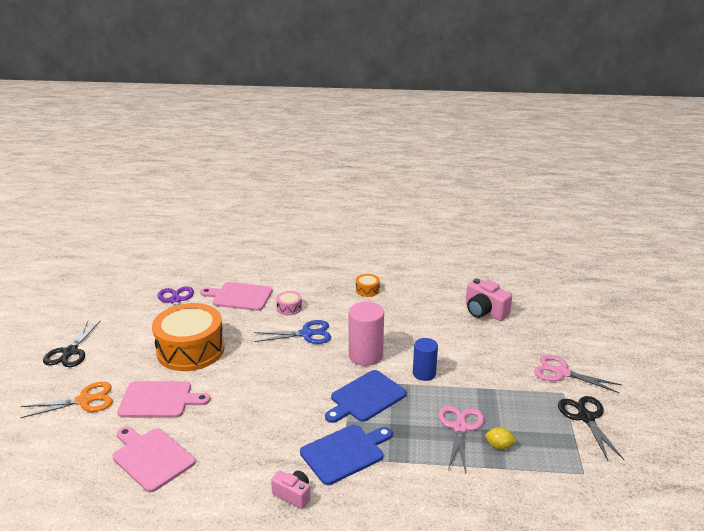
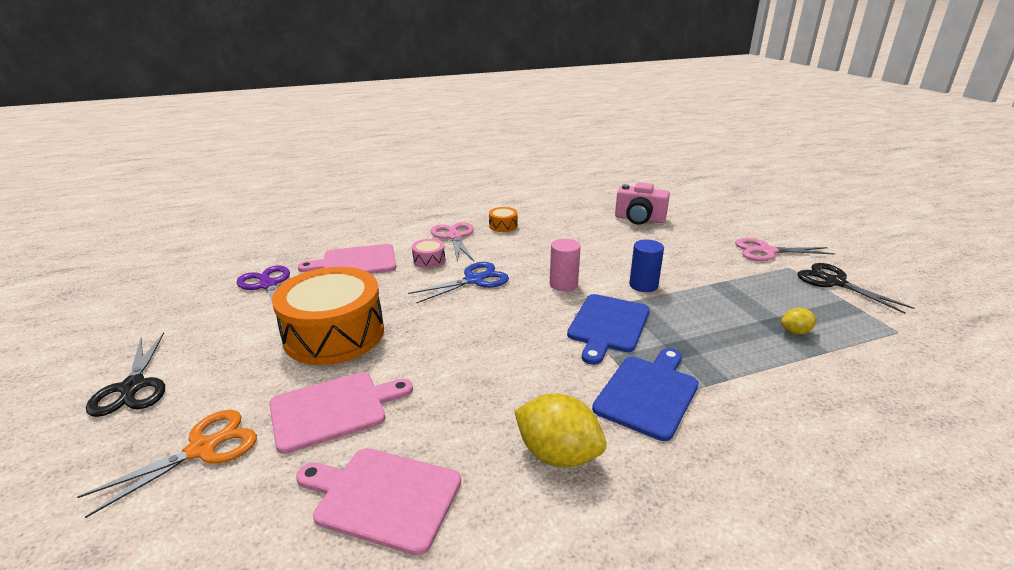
camera: 25 degrees left, 0 degrees up
(257, 469) = (558, 454): none -> yellow lemon
(293, 495) = (639, 471): pink camera -> none
(365, 355) = (563, 284): pink cylinder -> pink cylinder, size x0.65
(460, 427) = (738, 326): pink scissors -> pink scissors (454, 237)

